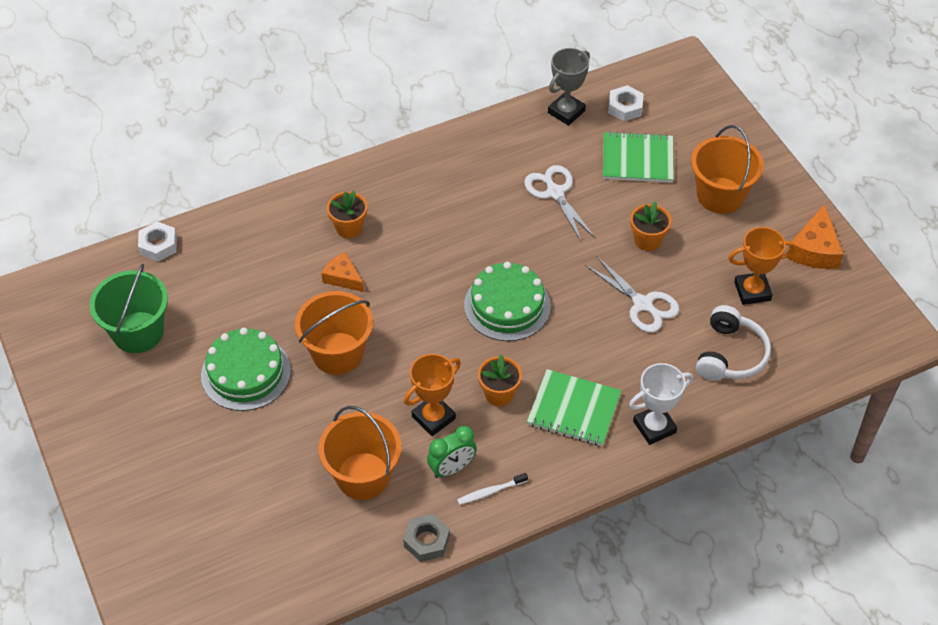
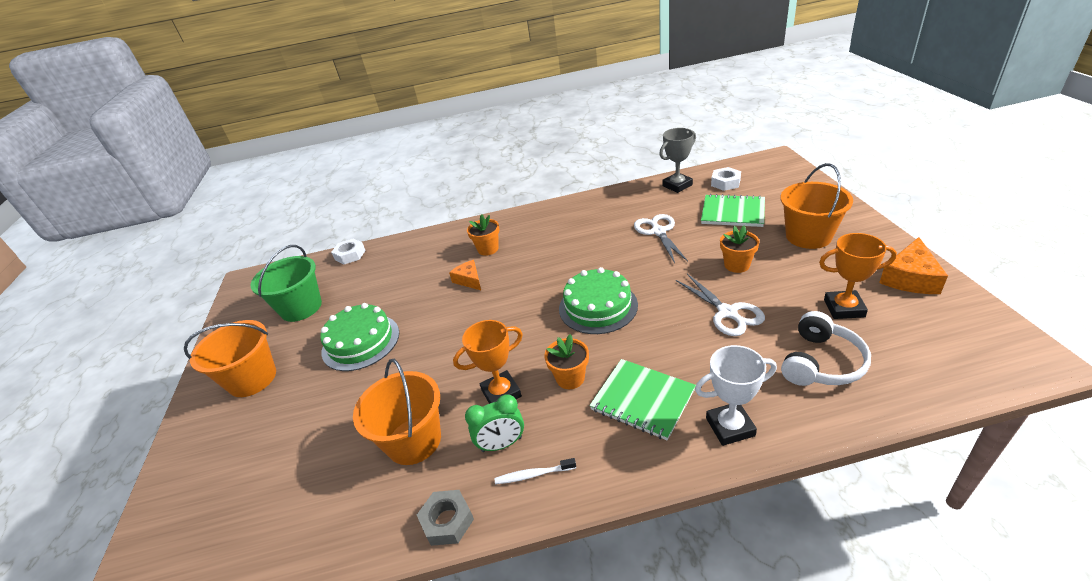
camera: 20 degrees right, 15 degrees down
(337, 353) = (440, 333): orange bucket -> orange bucket (252, 379)

